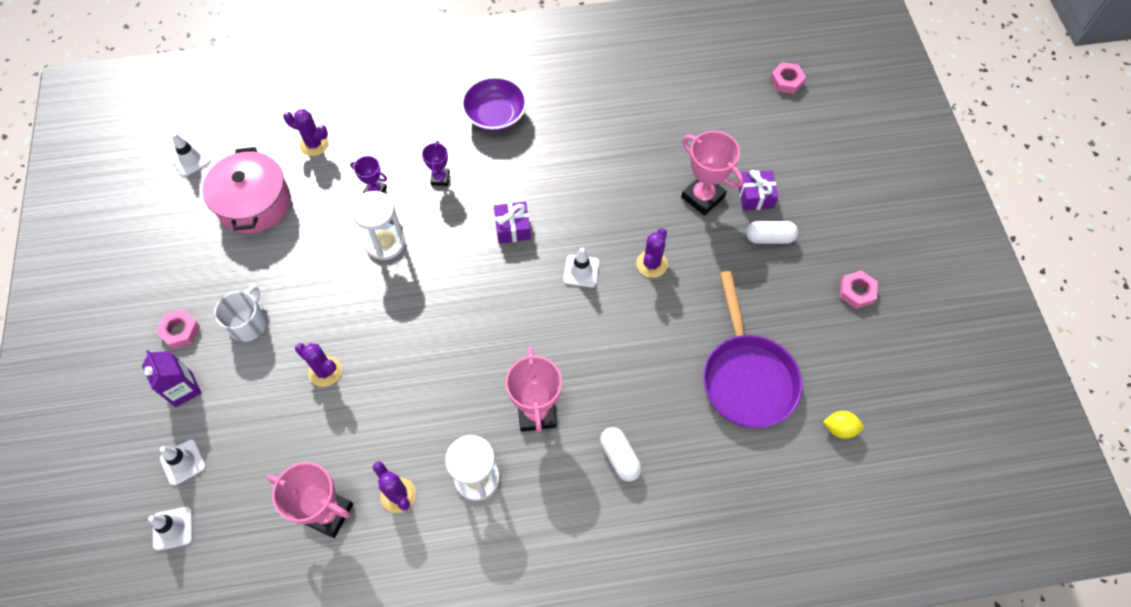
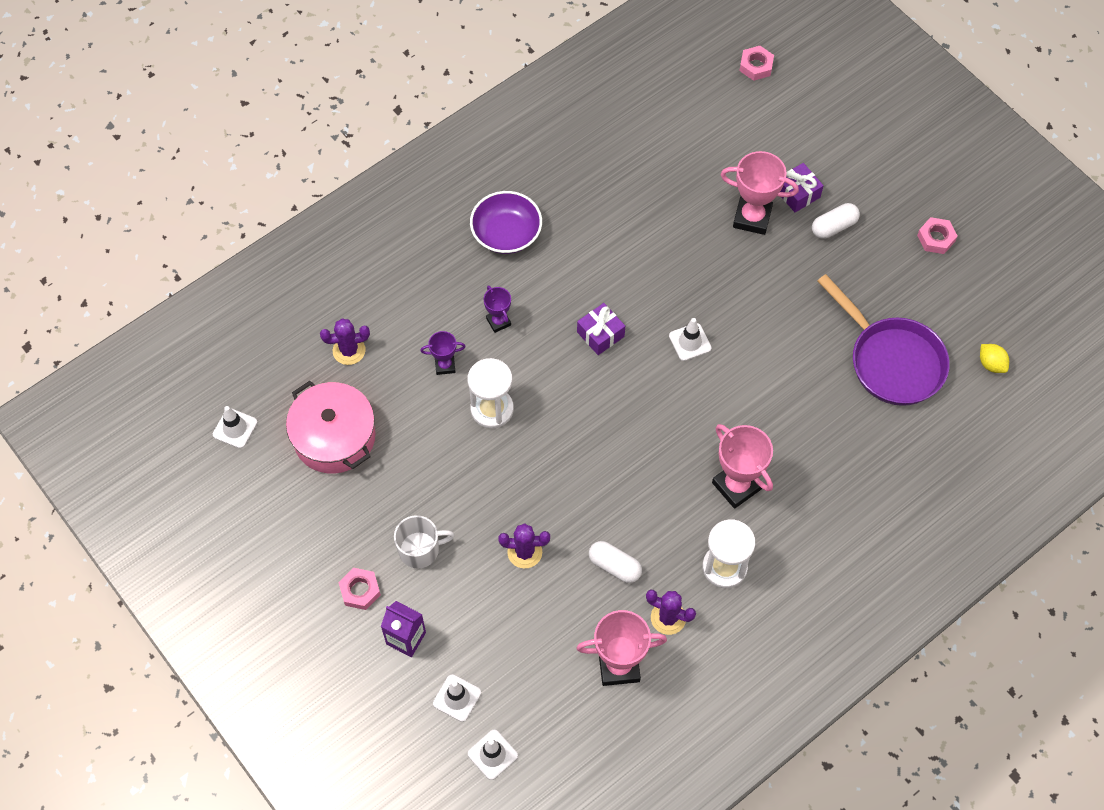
camera: 30 degrees left, 0 degrees up
(248, 324) = (420, 549): white mug -> white mug turned 90 degrees clockwise
(619, 457) = (831, 484): white capsule -> white capsule (614, 566)
(651, 264) = (747, 303): purple cactus -> none
(839, 428) = (991, 364): yellow lemon -> yellow lemon turned 75 degrees clockwise

